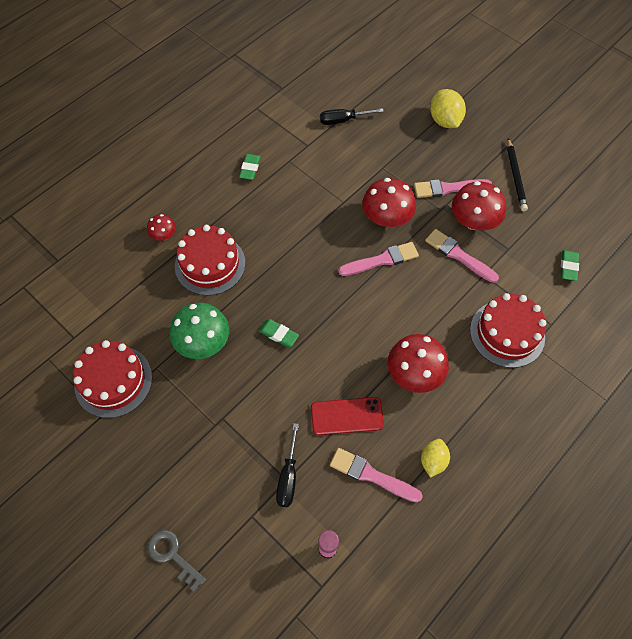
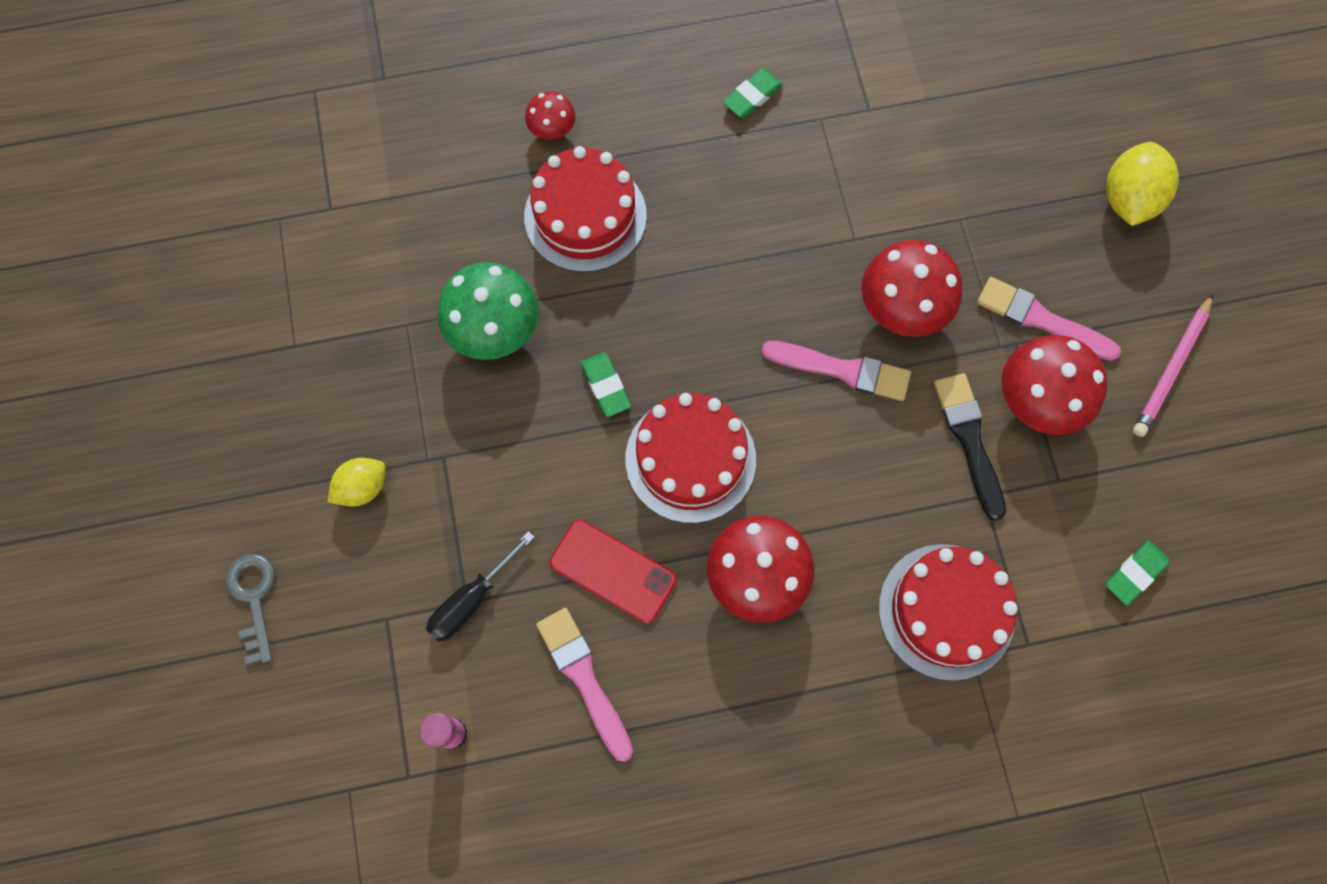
camera: 35 degrees right, 10 degrees up
(113, 381) = (339, 307): red cake -> red cake (690, 459)
(343, 120) = (959, 100): black screwdriver -> none
(433, 461) = (685, 719): yellow lemon -> yellow lemon (362, 488)
(458, 255) = (969, 440): pink brush -> black brush
(515, 177) = (1171, 369): black pencil -> pink pencil

